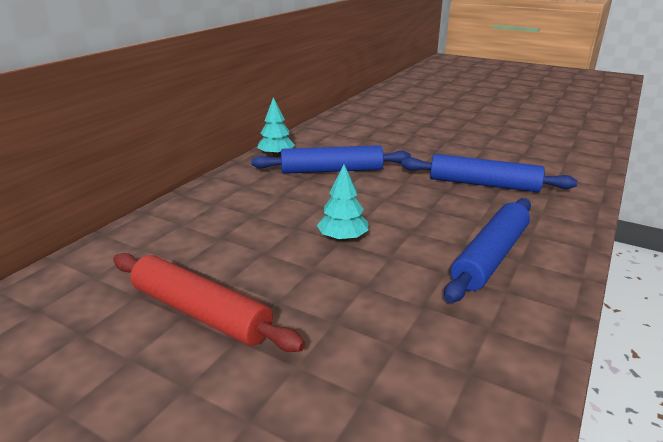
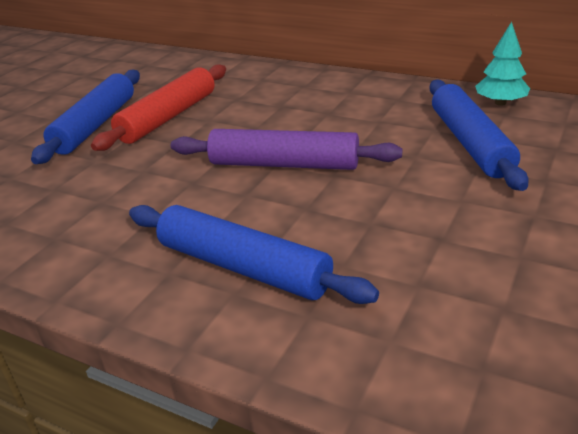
camera: 90 degrees right, 5 degrees up
(343, 238) = (284, 164): turquoise tree -> purple rolling pin
(483, 184) = (488, 281): blue rolling pin -> blue rolling pin (96, 125)

